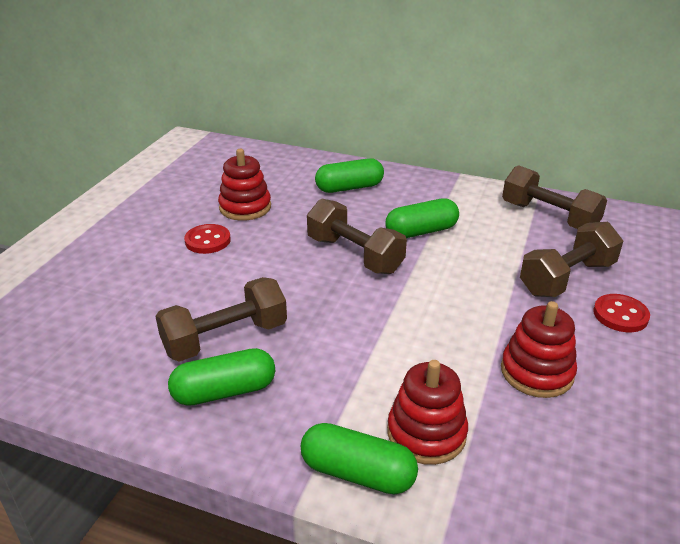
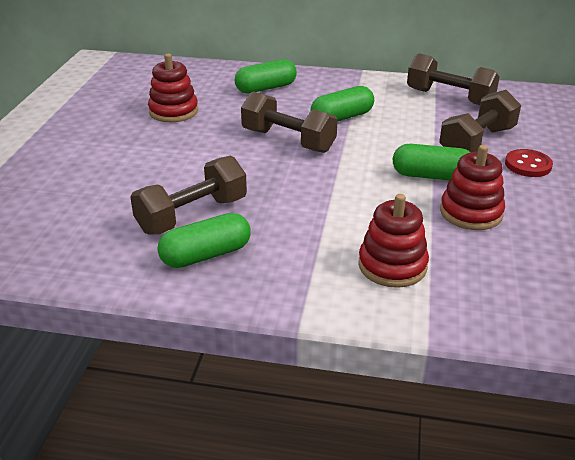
camera: 10 degrees left, 0 degrees up
(207, 241) = (147, 141): red button -> none
(357, 473) = (343, 300): green capsule -> green capsule (431, 176)

